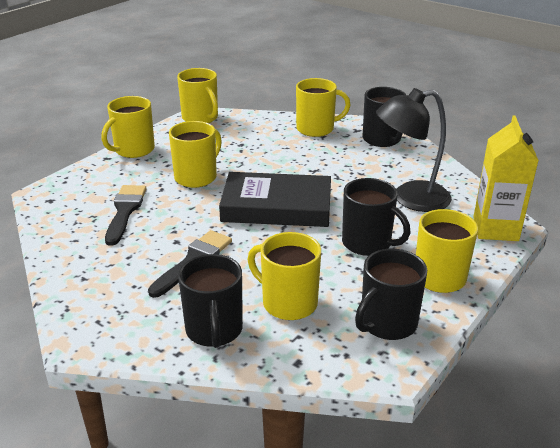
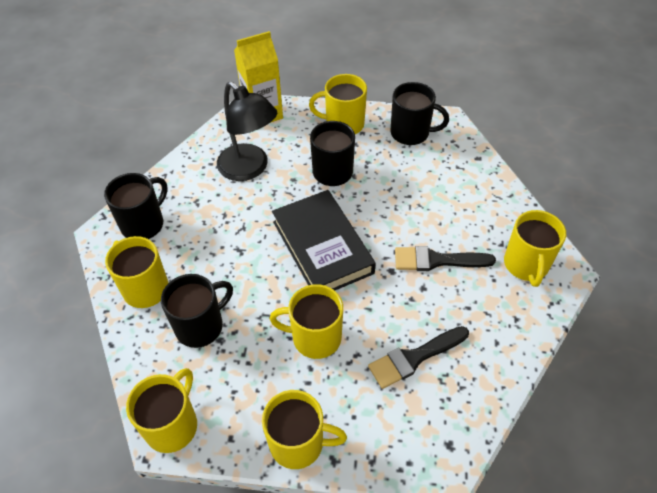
camera: 120 degrees left, 20 degrees up
(214, 330) = (491, 208): black mug -> black mug (200, 326)
(288, 303) = (433, 184): yellow mug -> yellow mug (526, 265)

